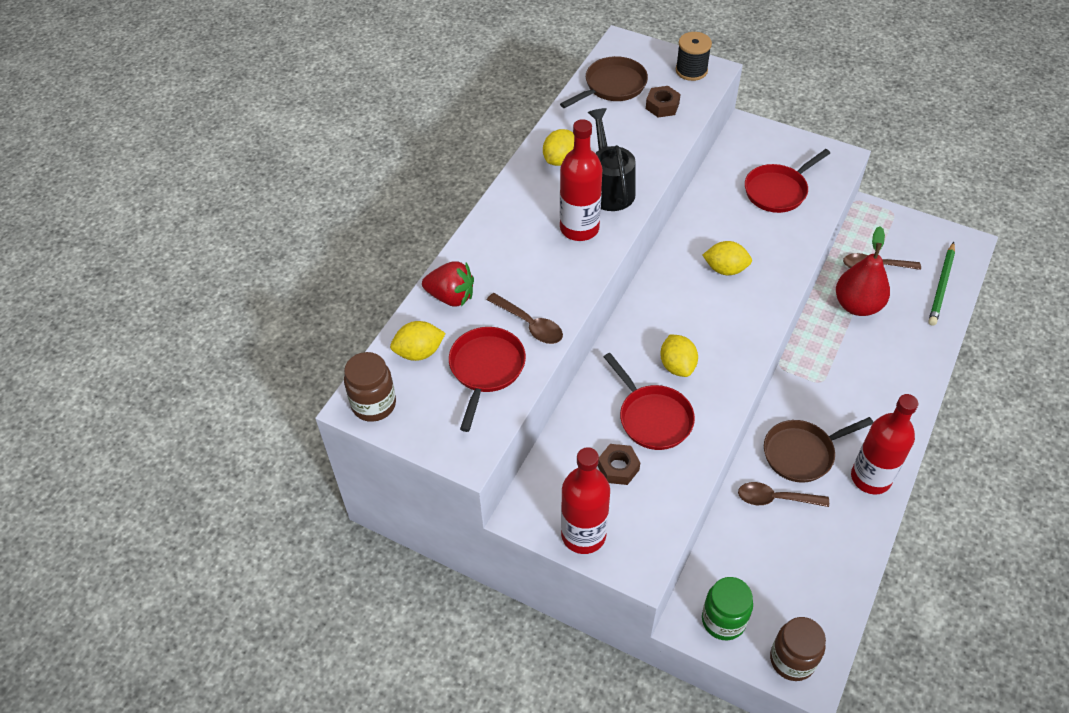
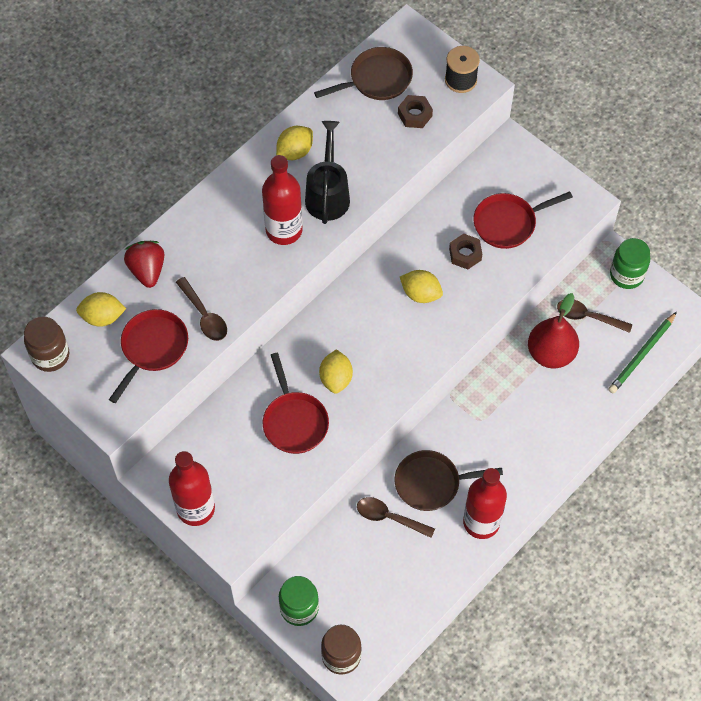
camera: 15 degrees right, 10 degrees up
(451, 297) = (147, 270): red strawberry -> red strawberry turned 135 degrees counterclockwise
(618, 468) = (247, 459): brown nut -> brown nut (465, 254)
(890, 223) = (626, 275): none -> green jar

